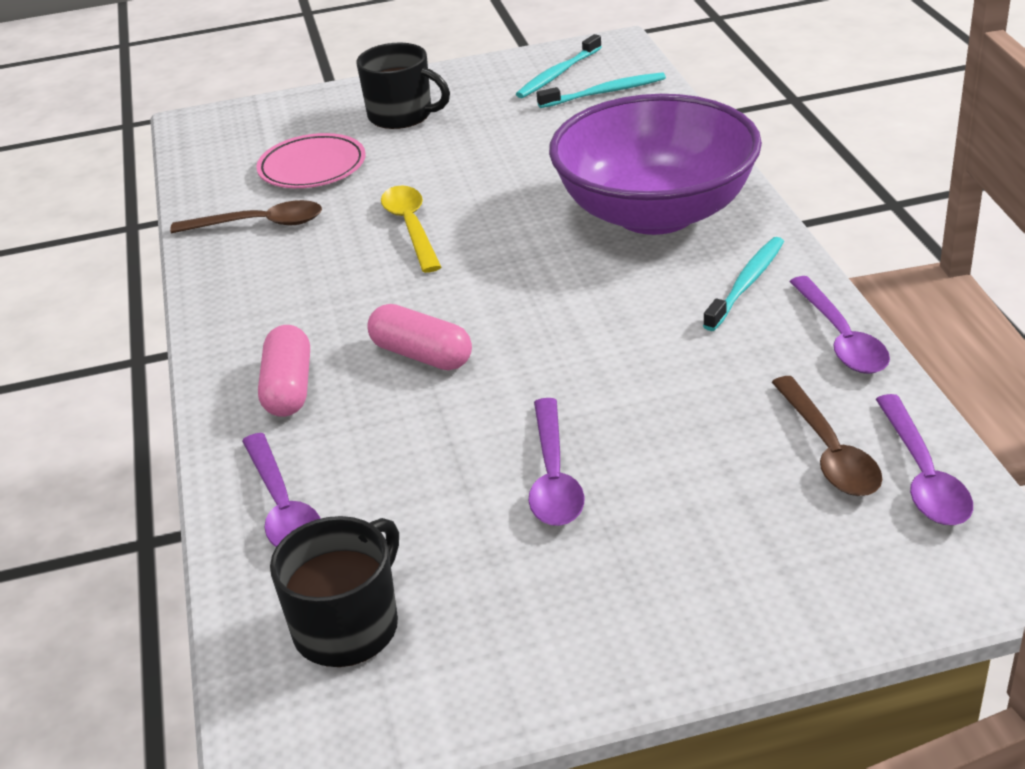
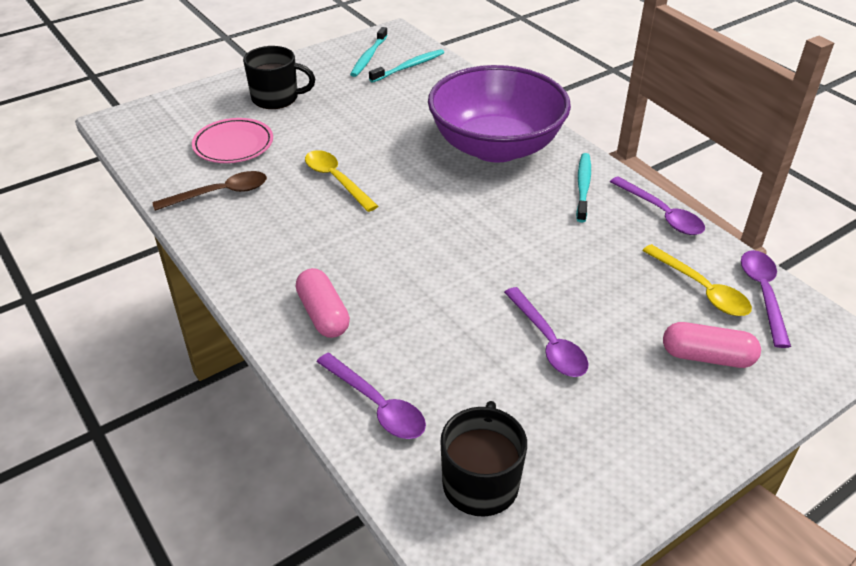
camera: 25 degrees left, 5 degrees up
(421, 355) = (404, 272): pink capsule -> pink capsule (707, 357)
(828, 450) = (701, 289): brown spoon -> yellow spoon
(922, 475) = (763, 294): purple spoon -> purple spoon turned 150 degrees counterclockwise

